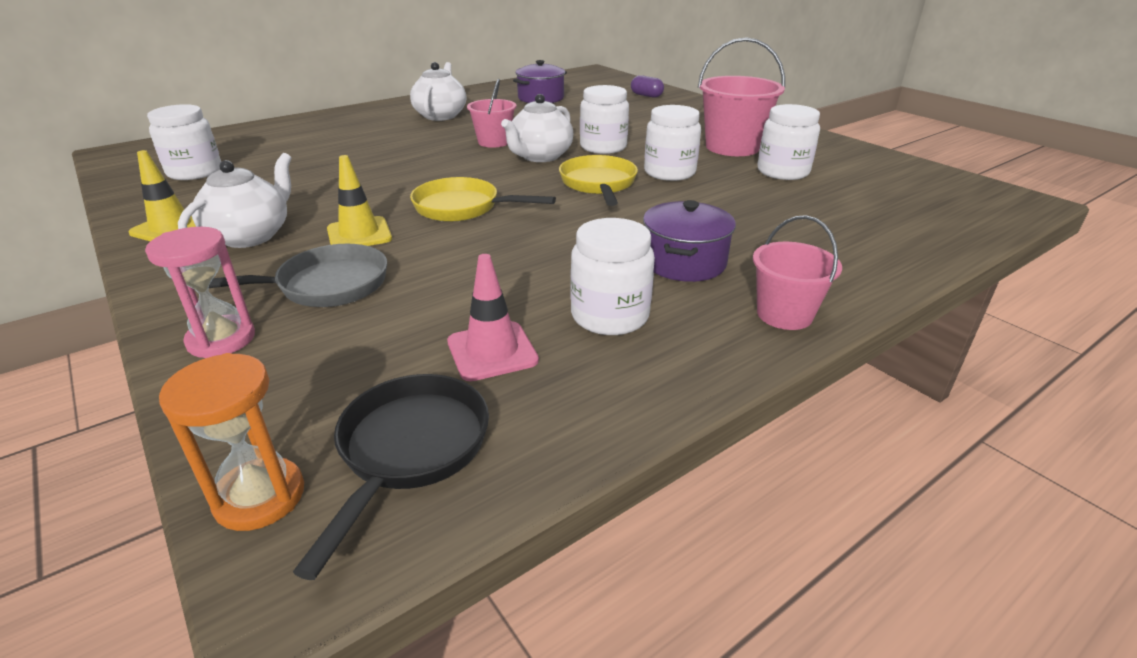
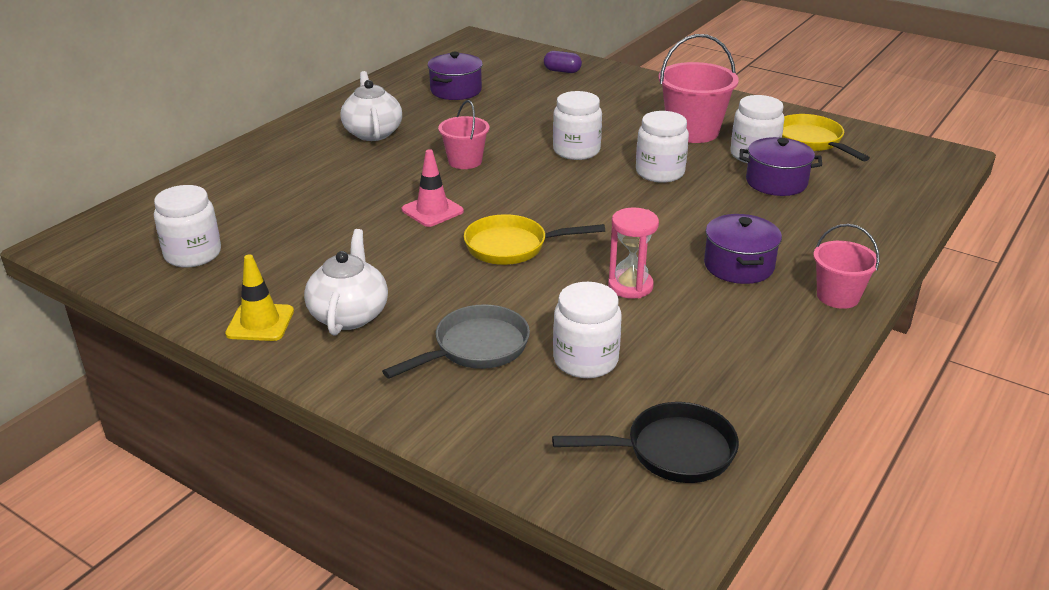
camera: 20 degrees left, 0 degrees up
(221, 339) = (446, 411): pink hourglass -> pink hourglass (630, 286)
(260, 497) = (606, 503): orange hourglass -> none
(359, 234) = (448, 293): yellow traffic cone -> none
(410, 451) = (672, 451): black pan -> black pan turned 90 degrees clockwise
(492, 351) = (661, 371): pink traffic cone -> pink traffic cone (432, 210)
(539, 156) = (527, 173): white teapot -> none
(598, 184) = (609, 198): yellow pan -> yellow pan (811, 141)
(610, 316) = (720, 324): white jar -> white jar (585, 360)
(790, 196) = (776, 182): none -> purple pot

